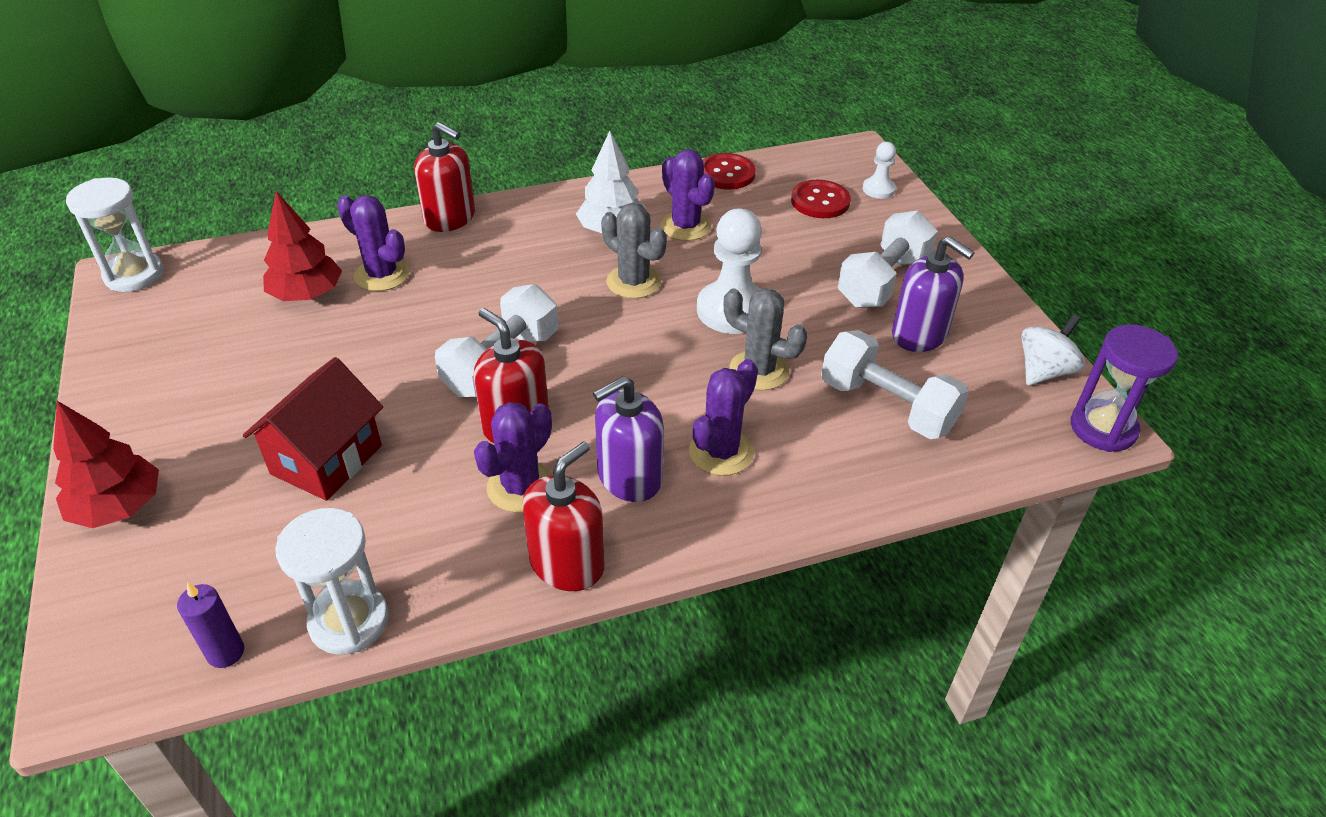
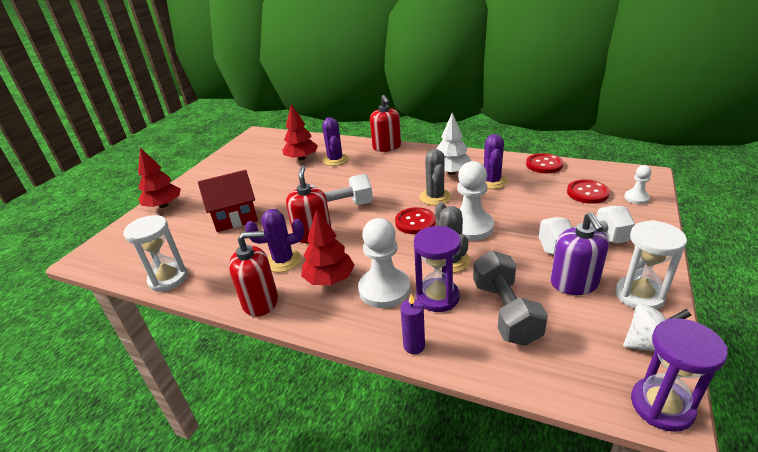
camera: 45 degrees right, 10 degrees down
(134, 275) = (260, 135): white hourglass -> white hourglass (639, 295)
(226, 652) = (126, 268): purple candle -> purple candle (414, 346)
(629, 477) = (329, 279): purple soap dispenser -> red tree
(649, 334) = (415, 222): none -> red button
(721, 452) = (384, 289): purple cactus -> white pawn
(796, 427) = (437, 297): none -> purple hourglass
(887, 406) = (505, 312): white dumbbell -> grey dumbbell

